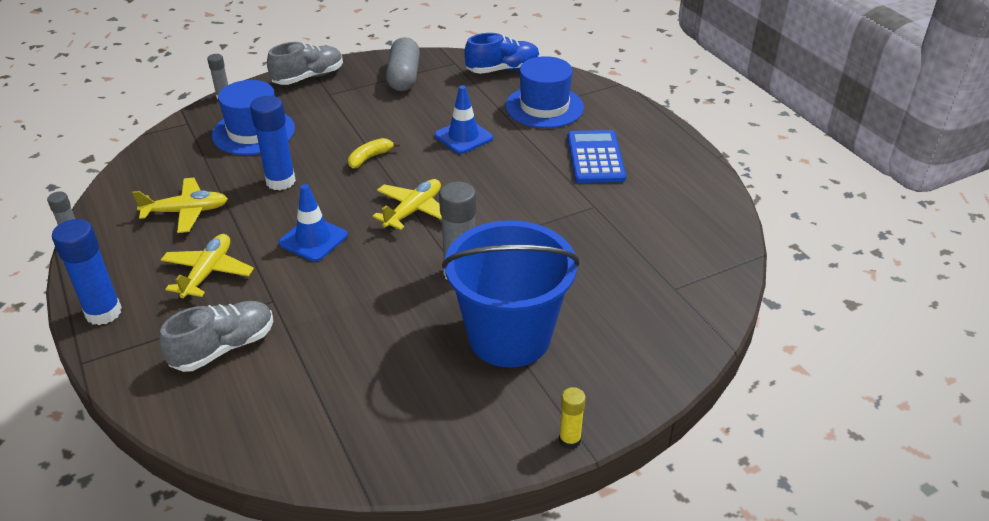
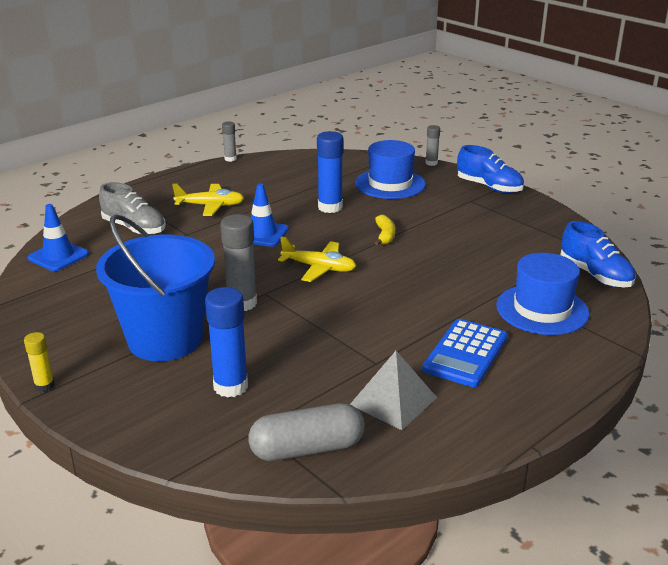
camera: 75 degrees right, 10 degrees down
(103, 313) = (161, 185): blue glue stick -> blue glue stick (230, 386)
(186, 212) = (275, 184): yellow plane -> none
(308, 77) = (489, 187): grey shoe -> blue shoe
(369, 158) = (385, 235): yellow banana -> yellow banana turned 60 degrees clockwise
(404, 77) = (530, 227): grey capsule -> grey capsule (307, 449)
(463, 137) = (449, 273): blue traffic cone -> blue traffic cone (58, 256)
(595, 157) = (465, 353): blue calculator -> blue calculator turned 135 degrees clockwise
(650, 207) = (393, 401): none -> grey pyramid

